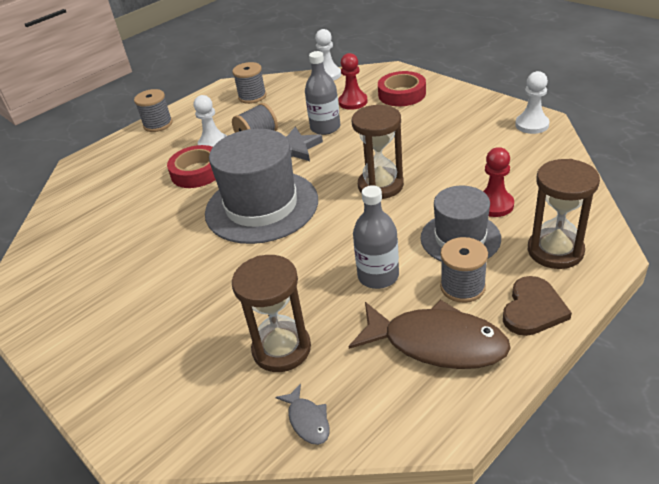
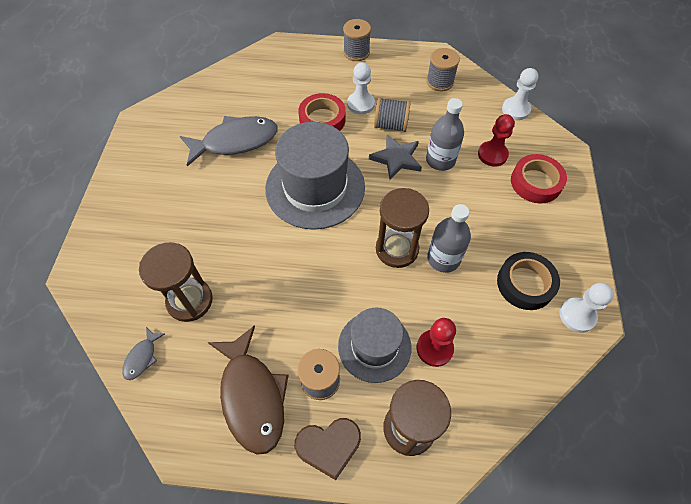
camera: 45 degrees right, 20 degrees up
(141, 237) = (235, 141): none -> grey fish
(378, 276) = (294, 314): grey bottle -> grey bottle (443, 258)
(482, 136) = (525, 284): none -> black tape

